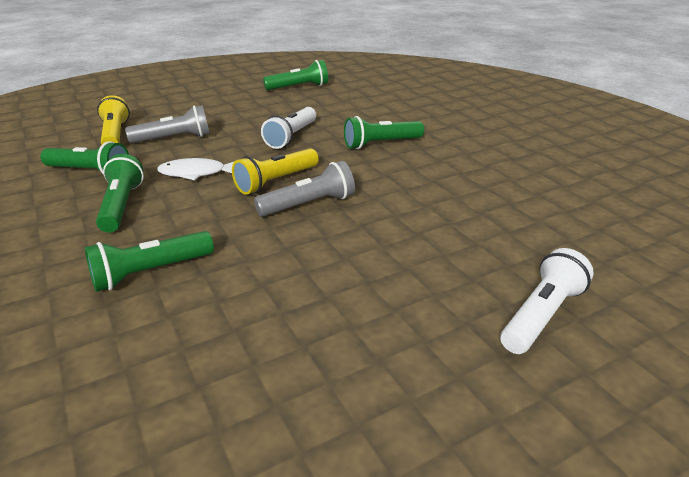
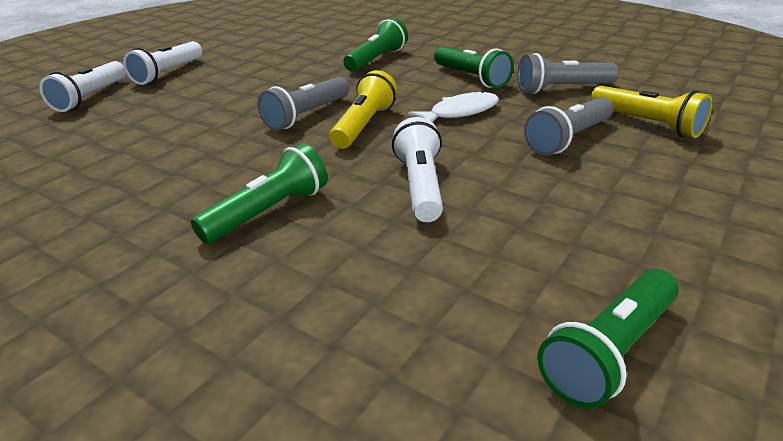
camera: 155 degrees right, 0 degrees up
(90, 172) = (562, 89): green flashlight -> grey flashlight
(435, 347) = (168, 73): none -> white flashlight

